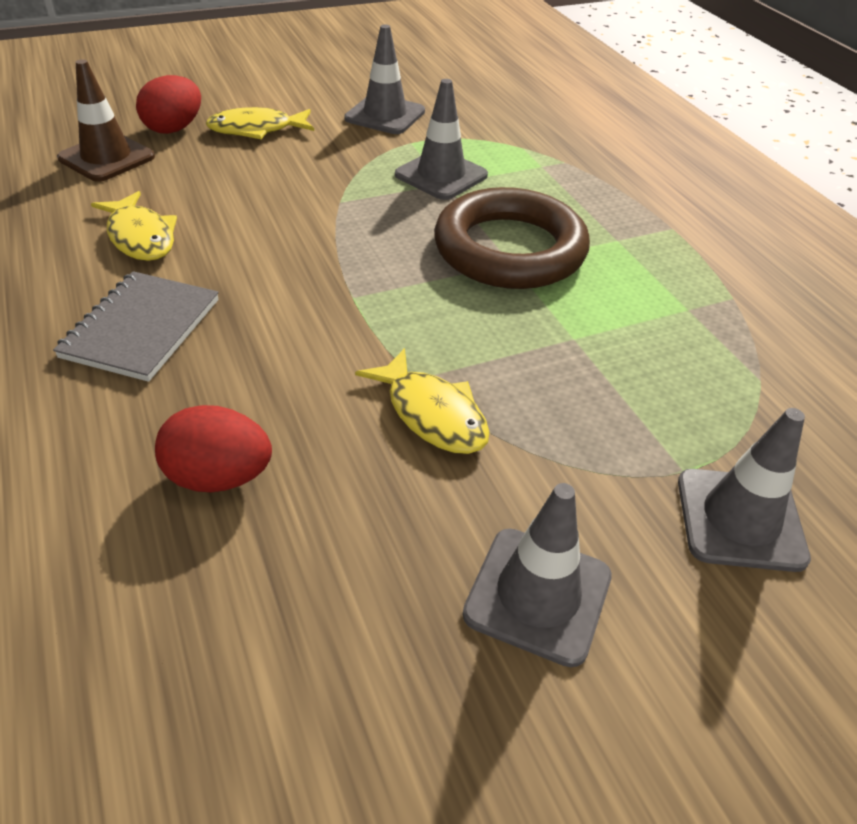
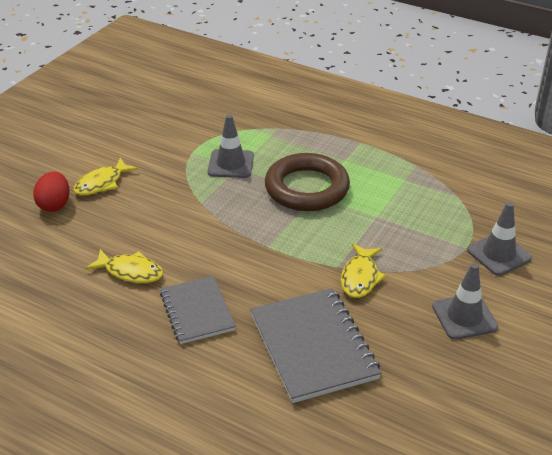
camera: 35 degrees left, 5 degrees down
(107, 158) = (43, 240): brown traffic cone -> none
(219, 477) = (313, 346): red egg -> grey notebook
(385, 115) = (158, 141): grey traffic cone -> none
(432, 414) = (360, 277): yellow fish -> yellow fish turned 90 degrees clockwise

